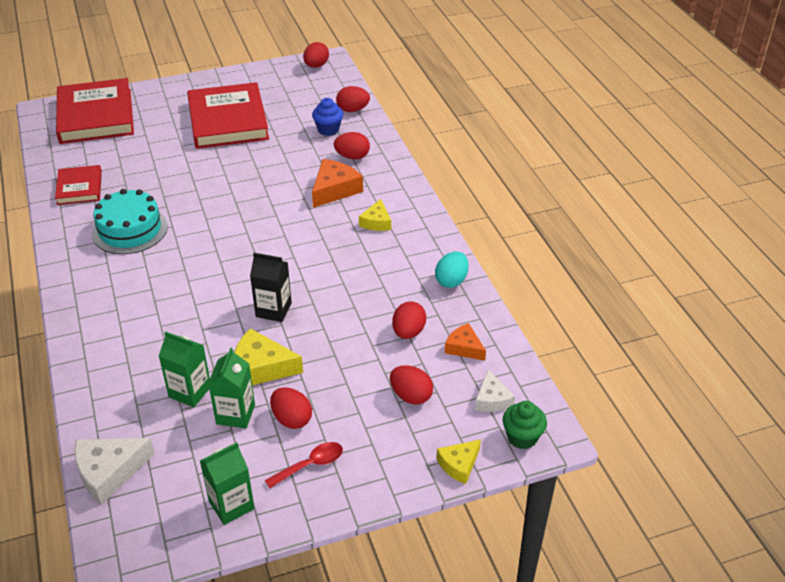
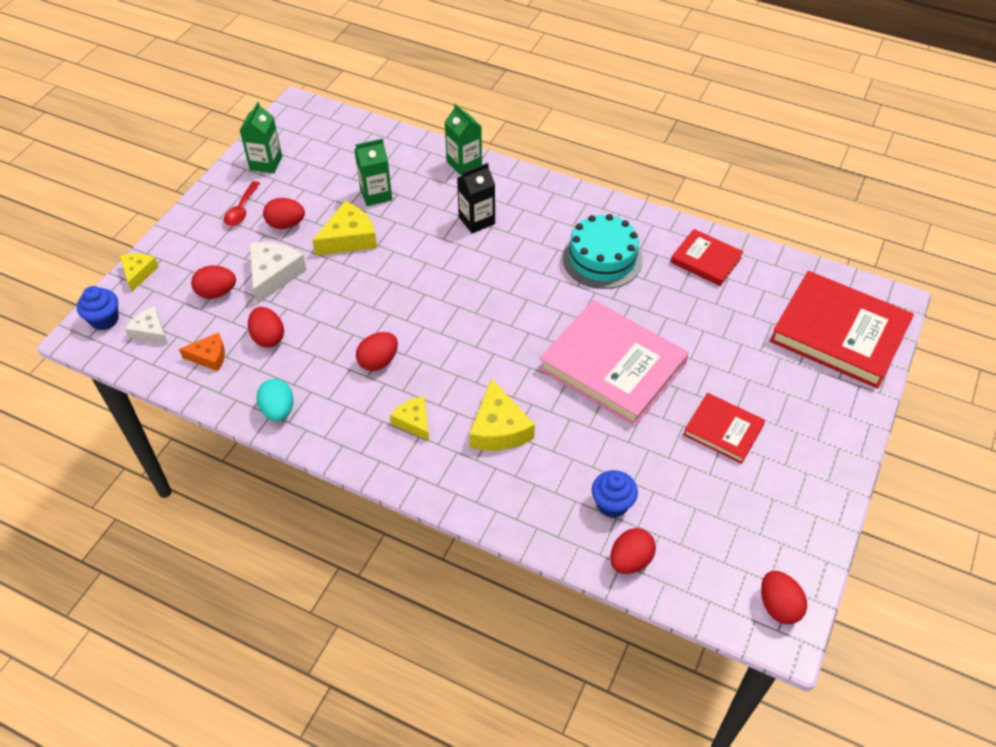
camera: 135 degrees right, 10 degrees up
(109, 472) = (360, 132): white cheese -> white cheese (273, 275)
(228, 120) = (723, 430): red book -> red book, size x0.53
(229, 176) = (612, 366): none -> pink book
(235, 414) = (327, 203): green carton -> green carton (464, 164)
(273, 310) = (395, 280): black carton -> black carton (476, 220)
(334, 189) = (499, 428): orange cheese -> yellow cheese
(352, 157) = (537, 485): red egg -> red egg (378, 361)
(522, 437) = (105, 320): green cupcake -> blue cupcake

